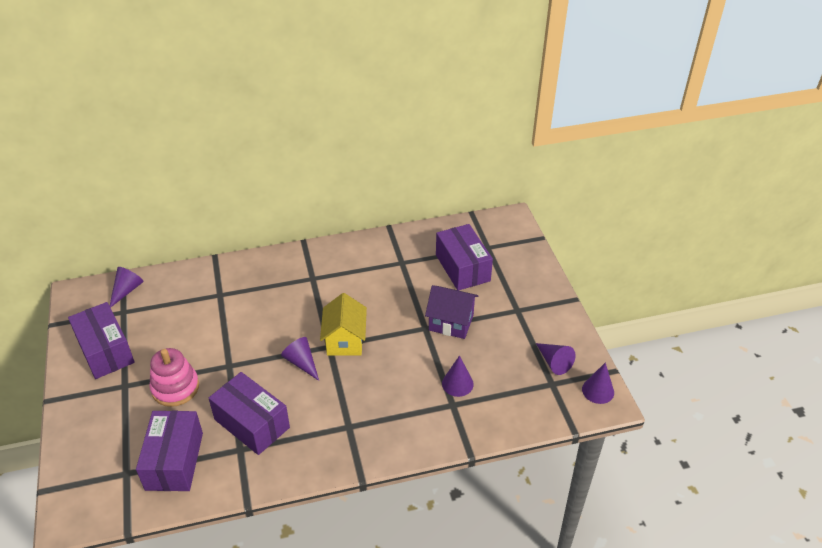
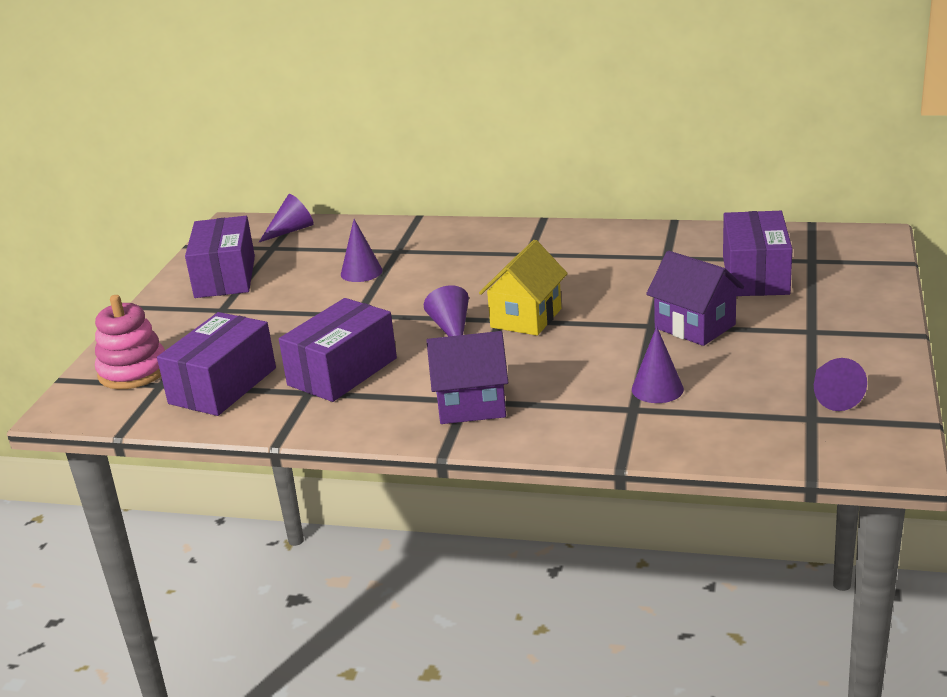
camera: 30 degrees right, 15 degrees down
(175, 388) = (277, 322): pink stacking toy -> pink stacking toy (133, 371)
(252, 423) = (342, 371): purple box -> purple box turned 60 degrees clockwise
(354, 430) = (471, 405): none -> purple house
(598, 390) = (887, 441): purple cone -> purple cone (361, 272)

